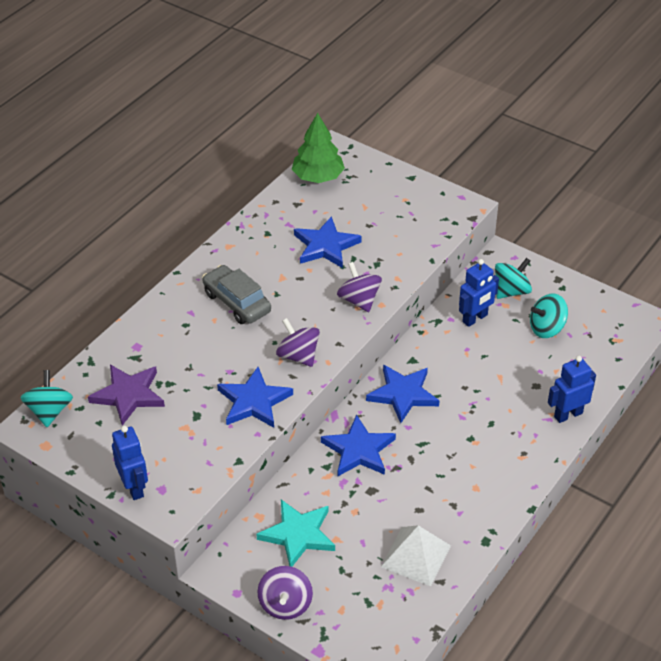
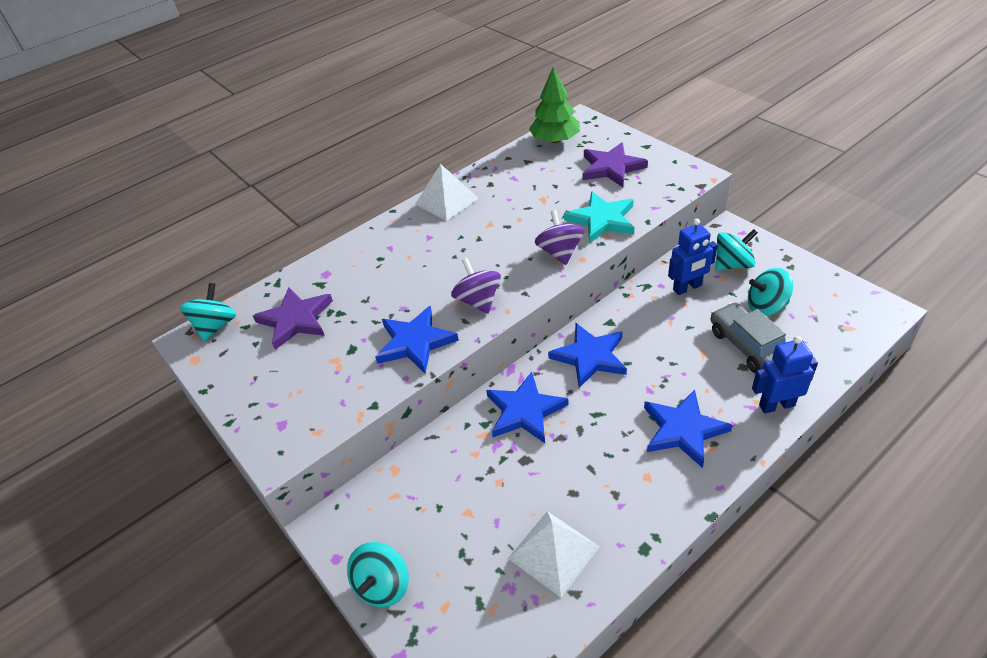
camera: 20 degrees right, 0 degrees up
(134, 487) = (255, 418): blue robot -> none
(229, 256) = (446, 201): none -> white pyramid
(237, 302) = (437, 243): grey car -> grey car (748, 346)
(285, 604) = (383, 586): purple spinning top -> turquoise spinning top
(298, 534) = (427, 499): turquoise star -> turquoise star (602, 220)
(325, 246) = (542, 199): blue star -> blue star (683, 430)
(383, 205) = (611, 168): none -> purple star

